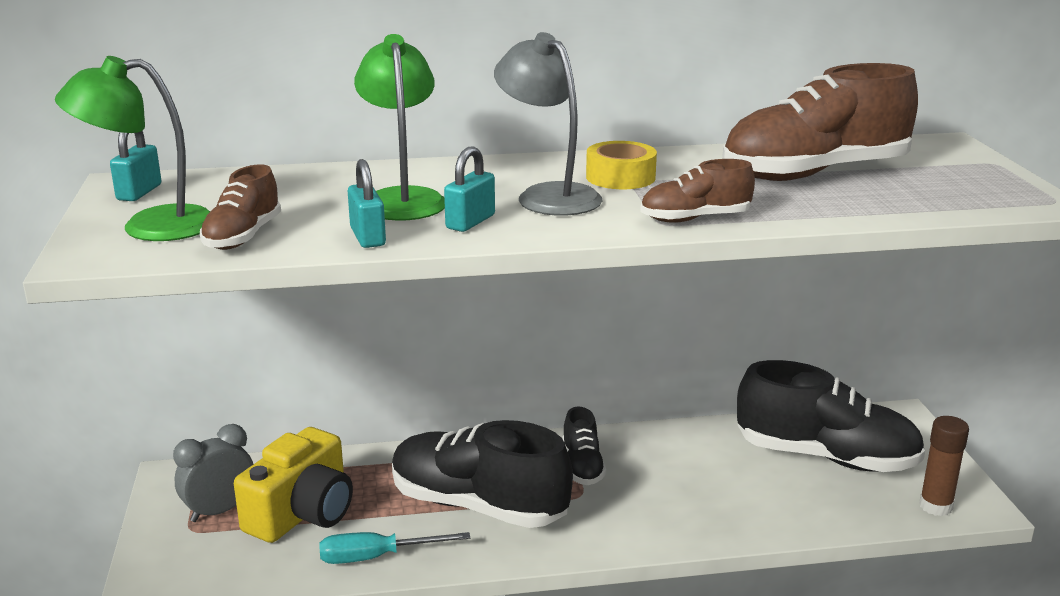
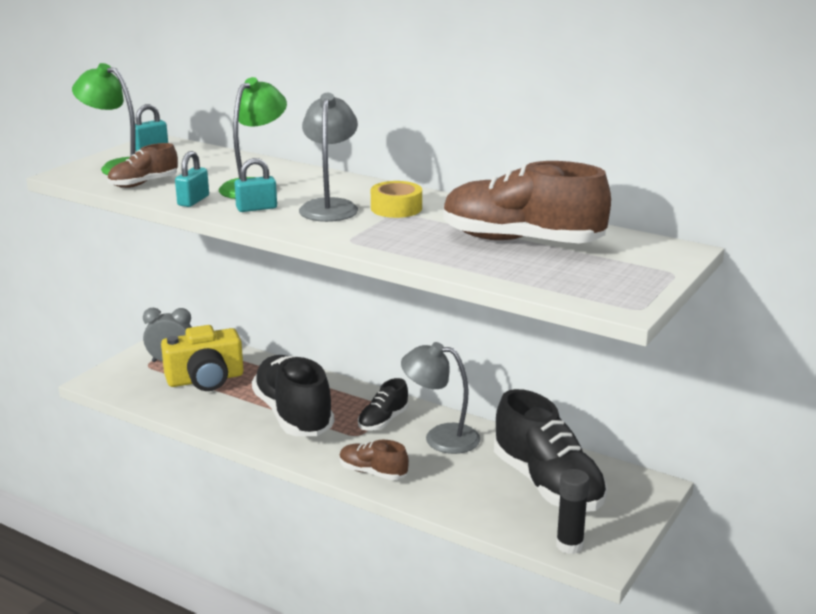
camera: 40 degrees right, 0 degrees up
(376, 557) = (206, 416): turquoise screwdriver -> none
(663, 457) = (440, 437): none -> grey lamp
(695, 219) = (373, 243): brown shoe -> brown shoe (373, 472)
(935, 506) = (569, 545): brown glue stick -> black glue stick

